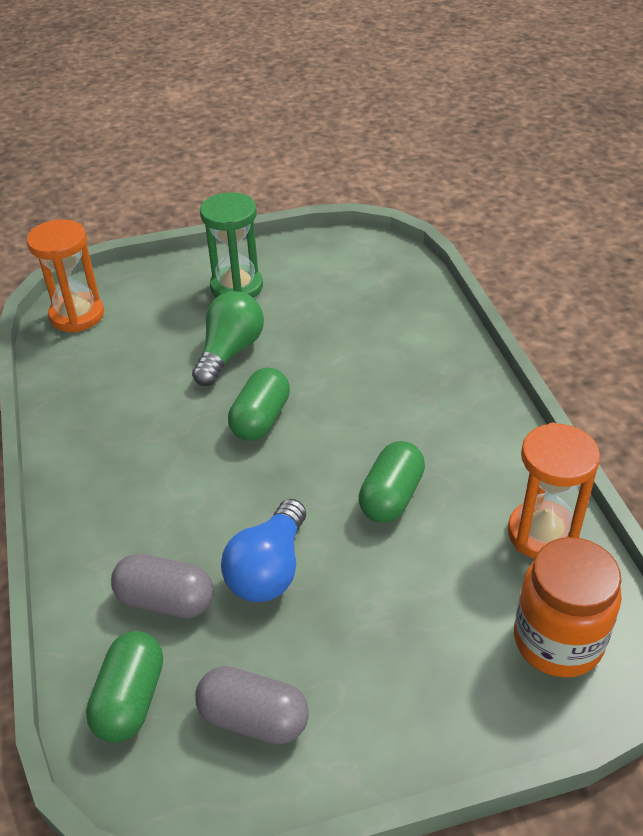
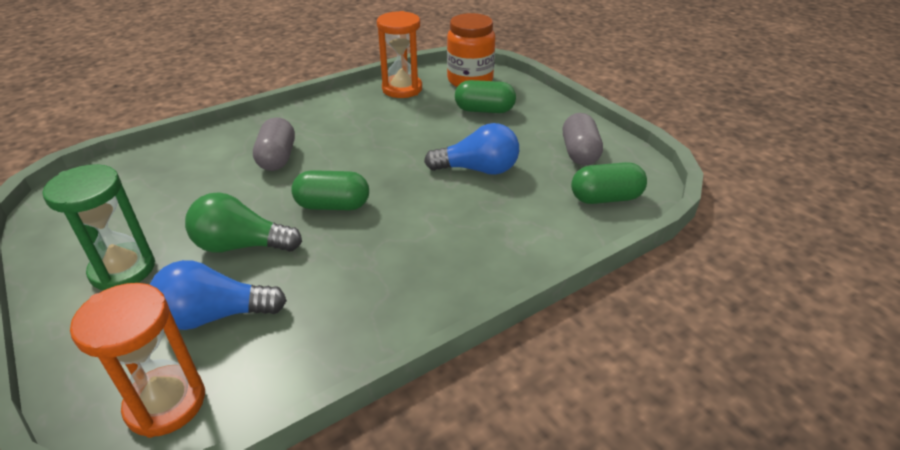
camera: 110 degrees left, 5 degrees down
(147, 336) = (215, 315): none -> blue light bulb
(166, 601) = (529, 205): grey capsule -> grey capsule (277, 158)
(391, 497) = (394, 136): green capsule -> green capsule (484, 110)

